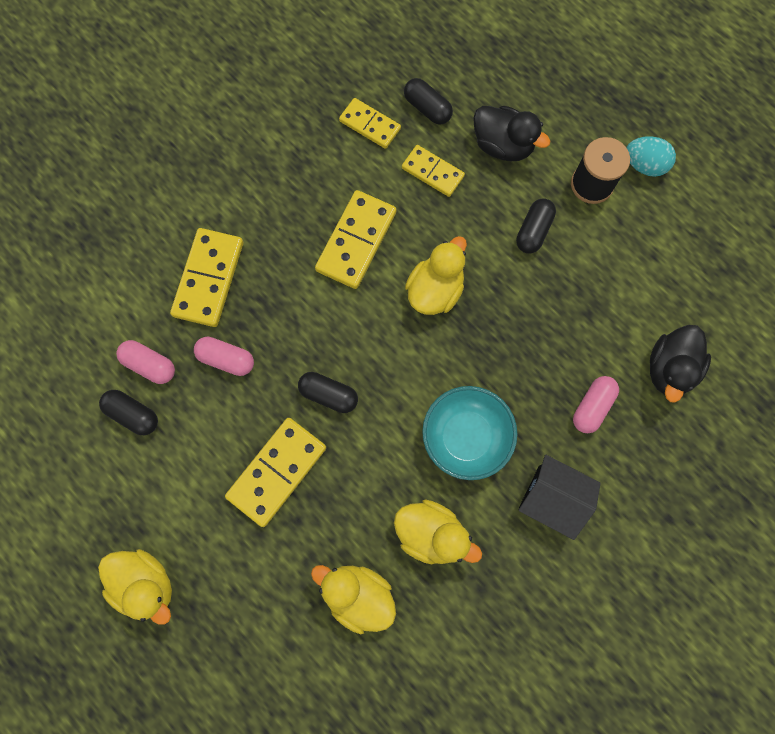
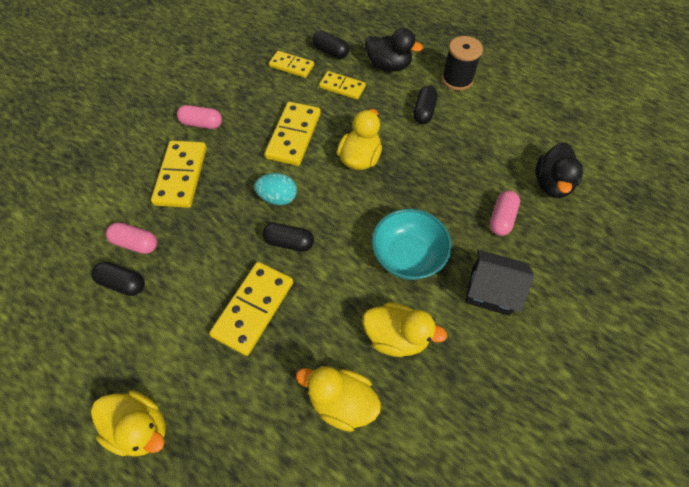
camera: 10 degrees left, 15 degrees down
(226, 359) = (200, 229): pink capsule -> pink capsule (202, 124)
(644, 165) = (489, 64): turquoise egg -> turquoise egg (278, 198)

